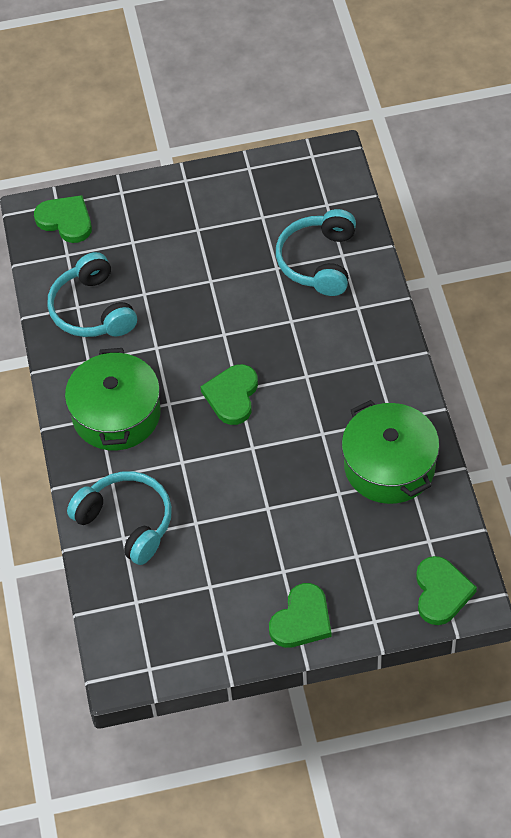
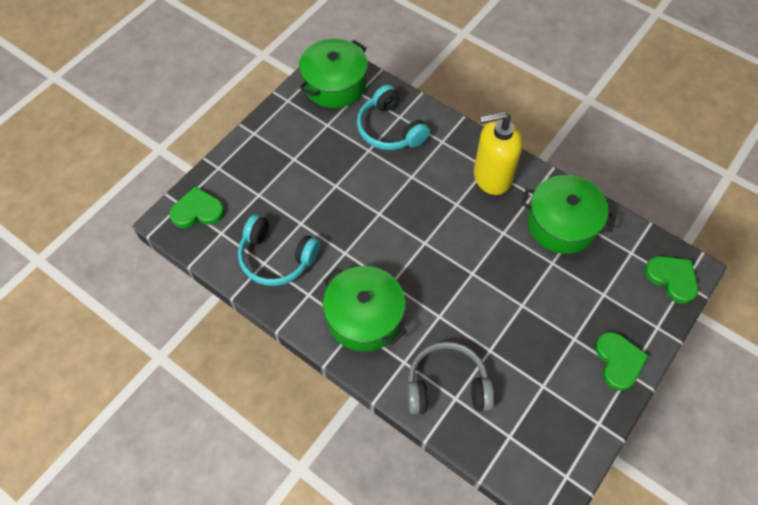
camera: 45 degrees left, 5 degrees up
(127, 522) = (447, 385): turquoise headphones -> grey headphones
(232, 396) = (425, 249): green heart -> none
(311, 181) = (334, 84): none -> green pot
(370, 374) = (491, 176): none -> yellow soap dispenser

